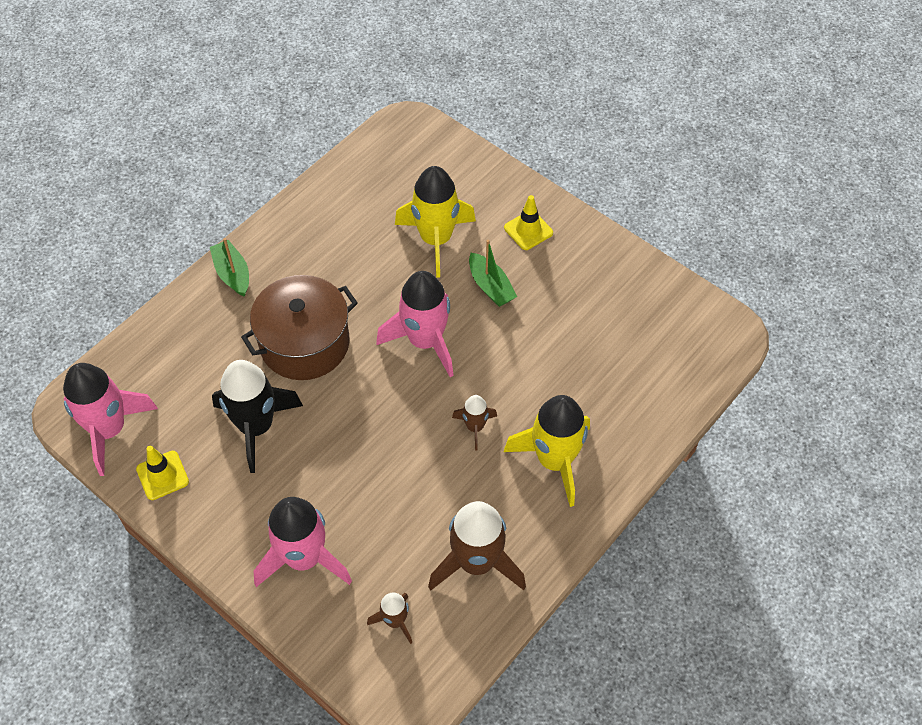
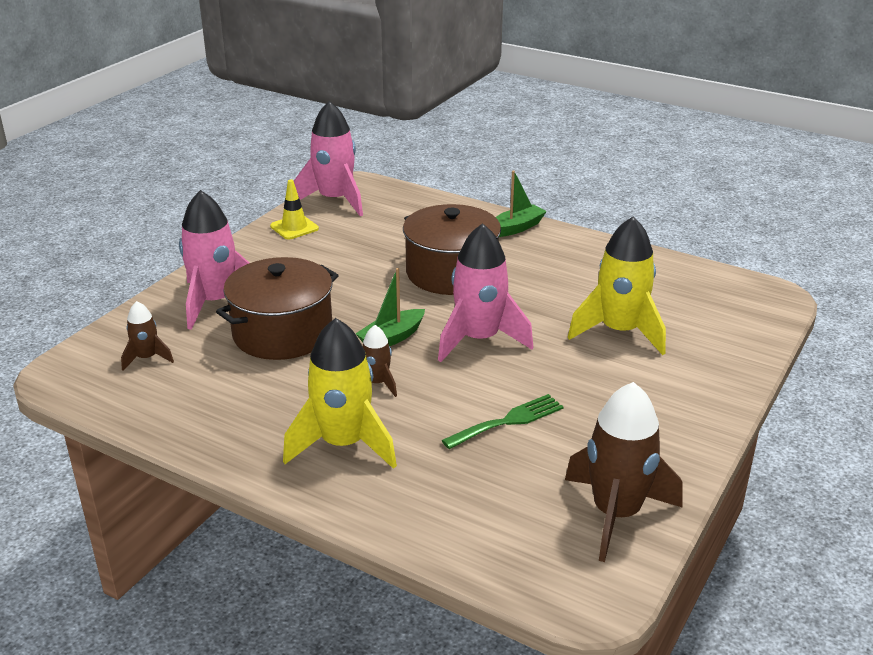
camera: 80 degrees right, 25 degrees down
(256, 427) = (351, 261): black rocket -> none
(377, 497) = (282, 333): none -> brown pot
(476, 562) = (210, 401): brown rocket -> brown rocket (616, 513)
(490, 286) = (572, 375): green boat -> green boat (392, 338)
(528, 230) = (671, 394): yellow traffic cone -> none
(543, 342) = (508, 421): none -> green fork

